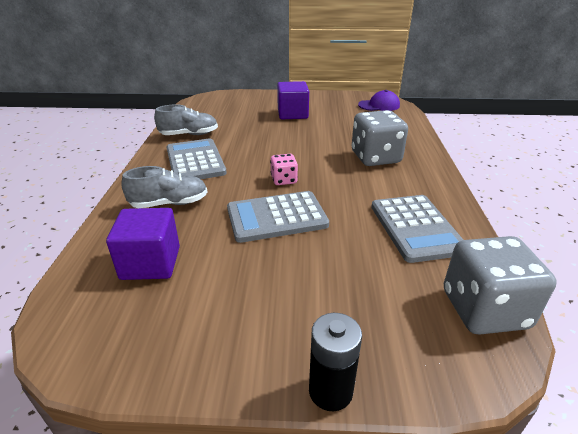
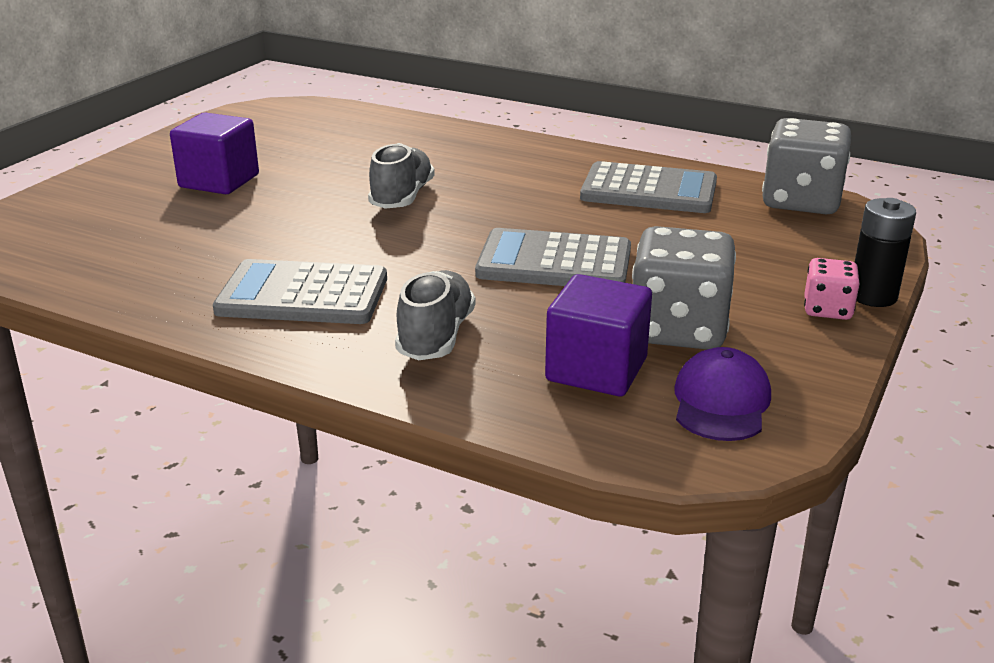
camera: 65 degrees left, 5 degrees down
(189, 134) = (172, 285): grey shoe -> grey shoe (402, 197)
(276, 217) = (554, 262): grey calculator -> grey calculator turned 90 degrees clockwise
(284, 180) = (455, 237): pink dice -> pink dice (827, 309)
(375, 157) = (458, 165): grey dice -> grey dice (678, 329)
(379, 105) = (286, 116): purple cap -> purple cap (721, 402)

